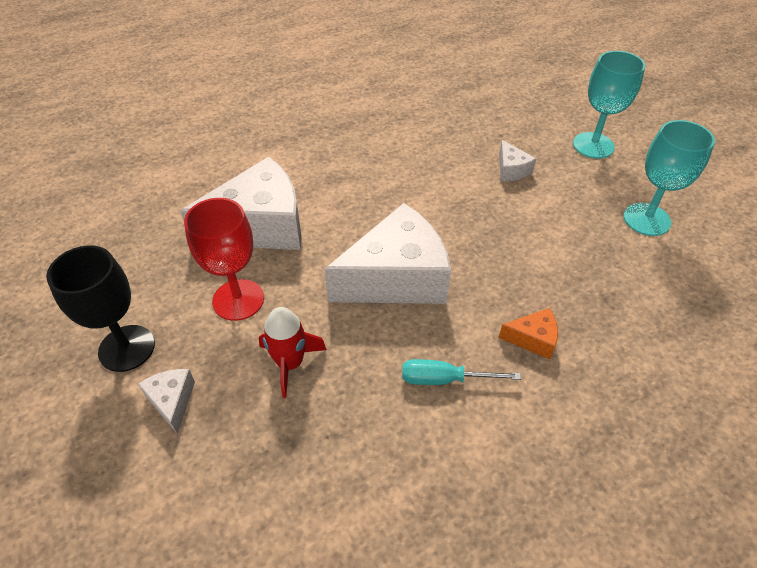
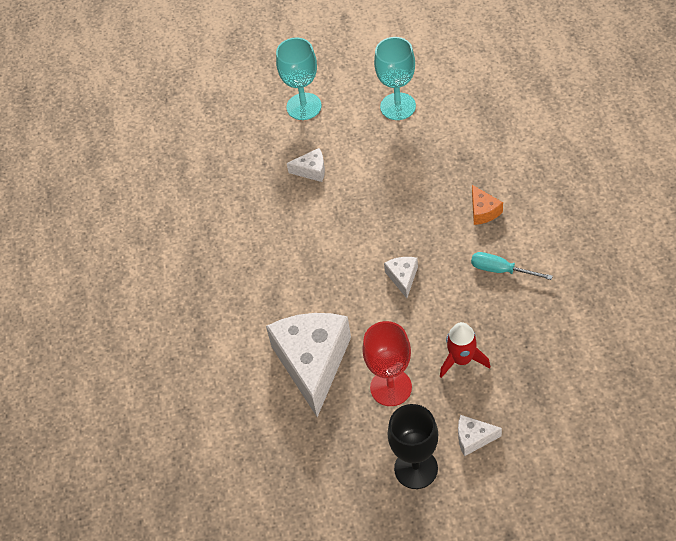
camera: 65 degrees left, 5 degrees up
(396, 278) = (402, 278): white cheese -> white cheese, size x0.43
(444, 379) = (501, 270): turquoise screwdriver -> turquoise screwdriver turned 90 degrees clockwise
(533, 339) = (483, 211): orange cheese -> orange cheese turned 135 degrees clockwise

